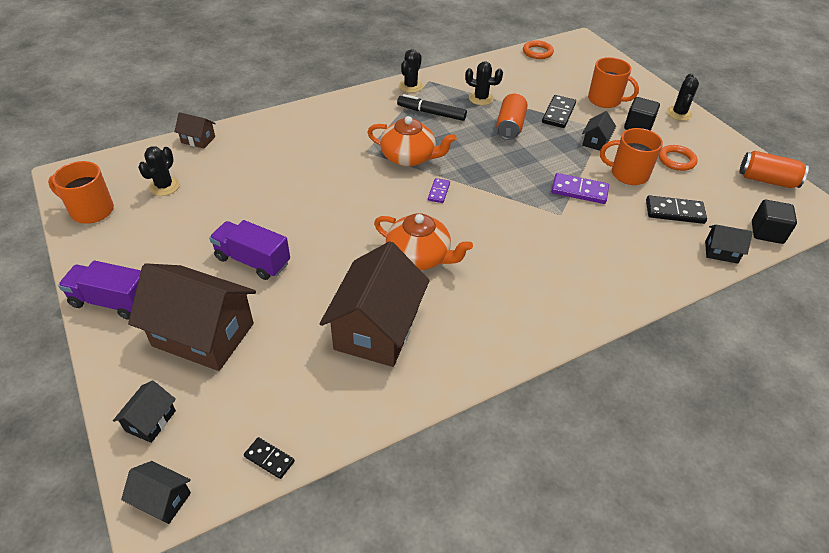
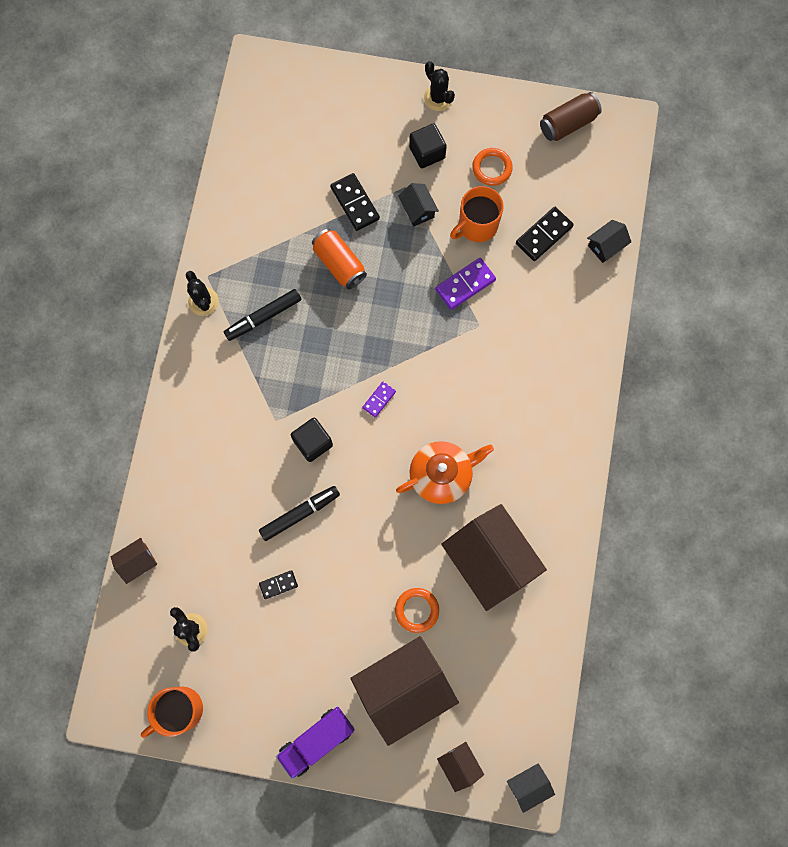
camera: 50 degrees left, 30 degrees up
(151, 421) = (459, 764): black house -> brown house
(253, 261) = (349, 607): purple truck -> none
(269, 459) = (545, 702): black domino -> black domino (278, 584)
(307, 196) = (300, 514): none -> black marker
(409, 157) = (314, 389): orange teapot -> none
(439, 192) = (379, 400): purple domino -> purple domino turned 75 degrees clockwise
(481, 98) = (276, 252): black cactus -> none
(537, 52) = (242, 127): orange ring -> orange ring (417, 610)
(605, 100) = (369, 142): orange mug -> none
(767, 180) = (568, 124): orange can -> brown can
(767, 232) = (614, 190): black cube -> black cube (313, 443)

